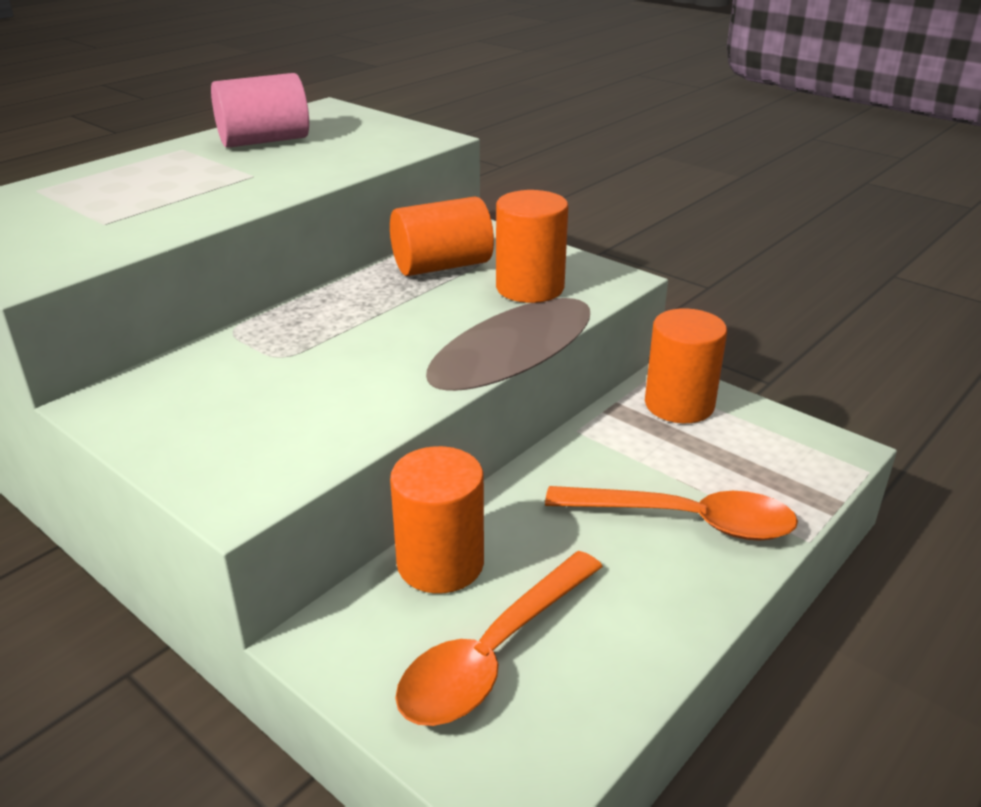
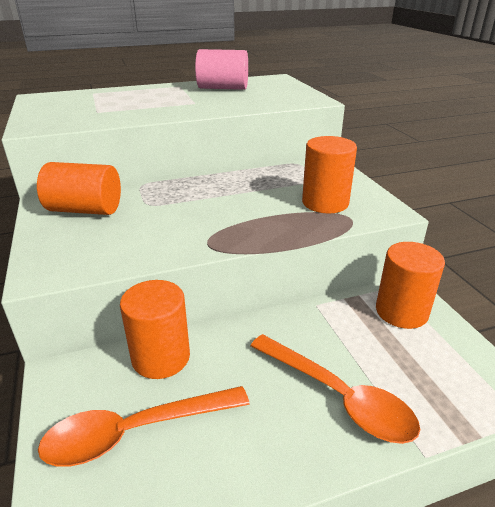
camera: 30 degrees right, 0 degrees up
(442, 266) = (285, 178): orange cylinder -> orange cylinder (85, 210)

